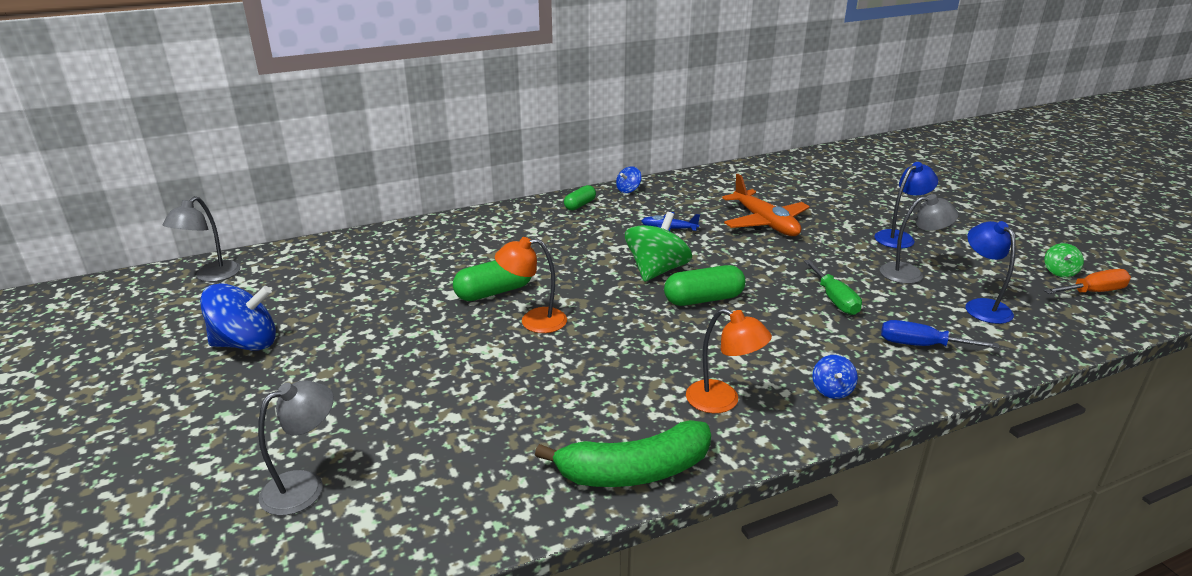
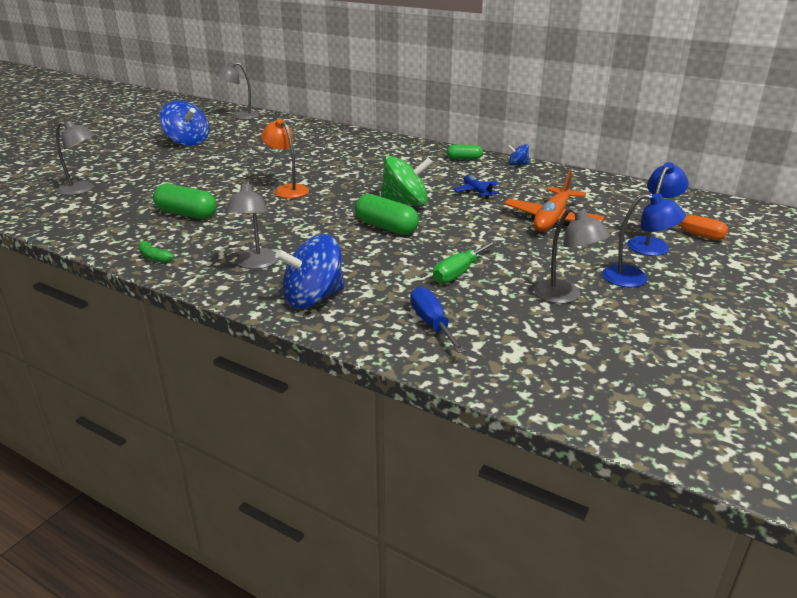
camera: 55 degrees right, 0 degrees up
(494, 292) = (308, 171): green capsule -> green capsule (187, 214)
(634, 471) = (154, 257): green banana -> green banana, size x0.43
(722, 401) = (256, 264): orange lamp -> grey lamp
(832, 390) = (313, 298): blue spinning top -> blue spinning top, size x2.04
(981, 306) = (553, 342): blue lamp -> blue lamp (651, 243)
(1059, 272) = (718, 380): green spinning top -> none
(1093, 292) = (703, 409): orange screwdriver -> orange screwdriver (690, 233)

